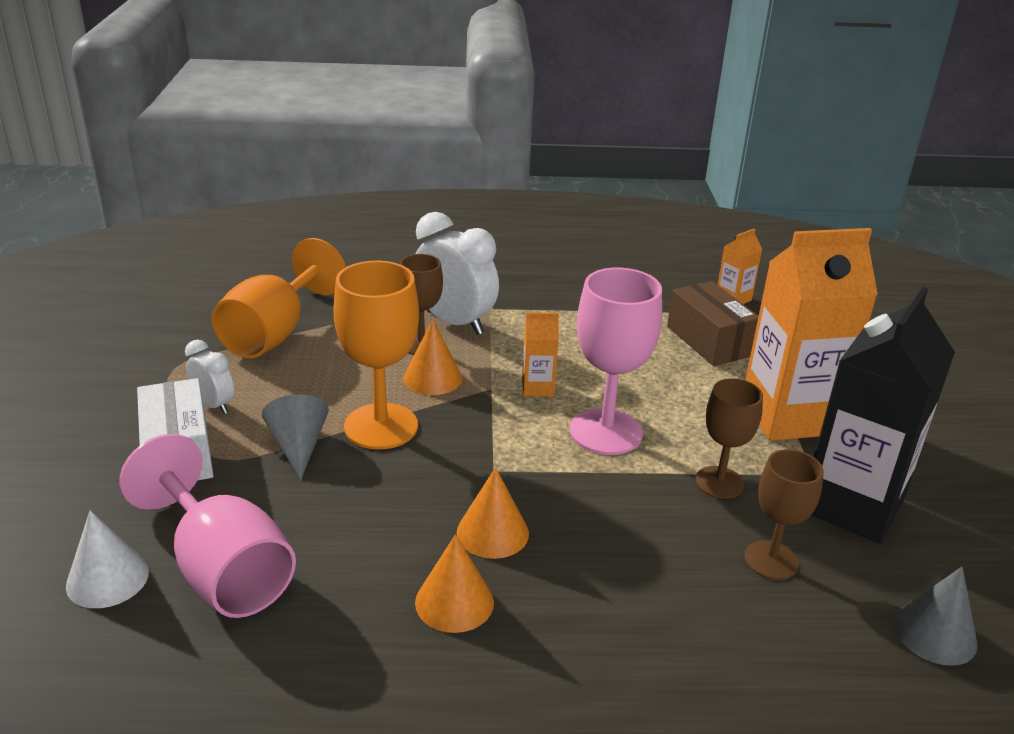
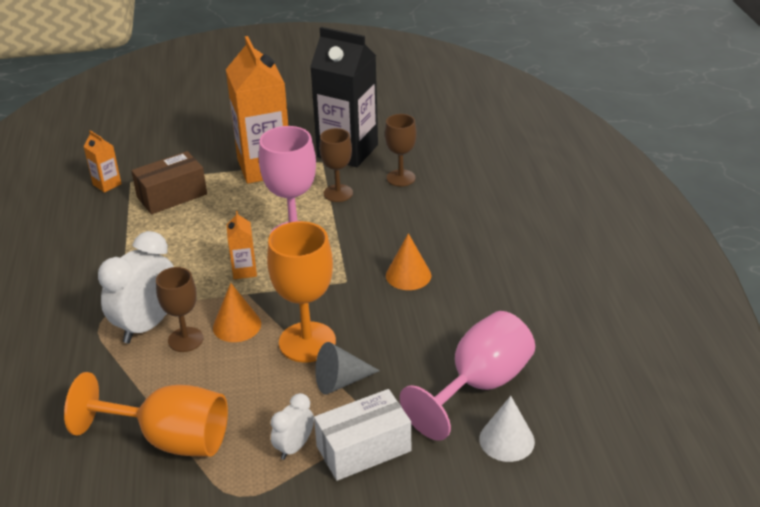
camera: 95 degrees left, 5 degrees up
(454, 602) = (470, 283): orange cone -> none
(935, 633) = (436, 136): grey cone -> none

